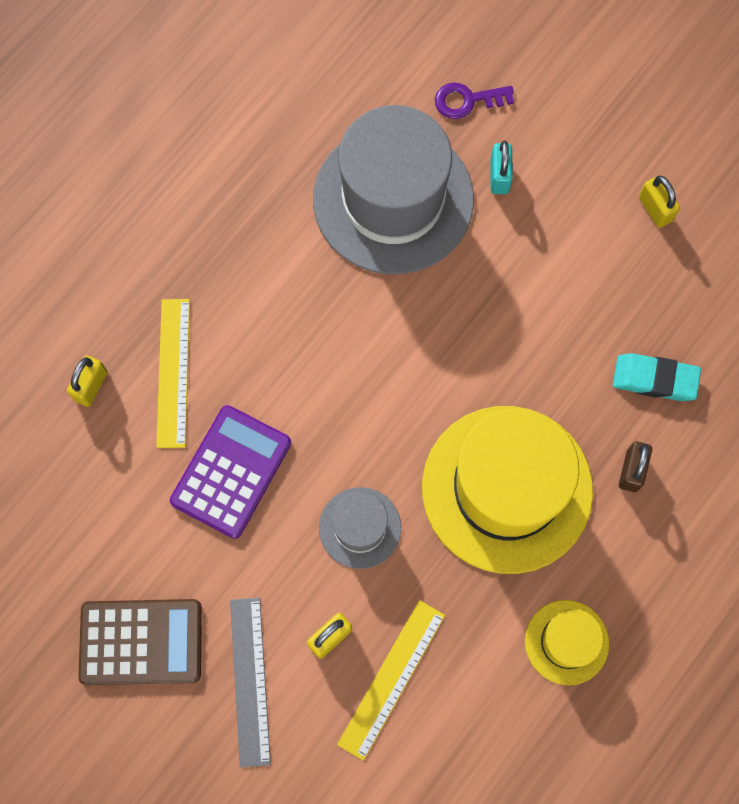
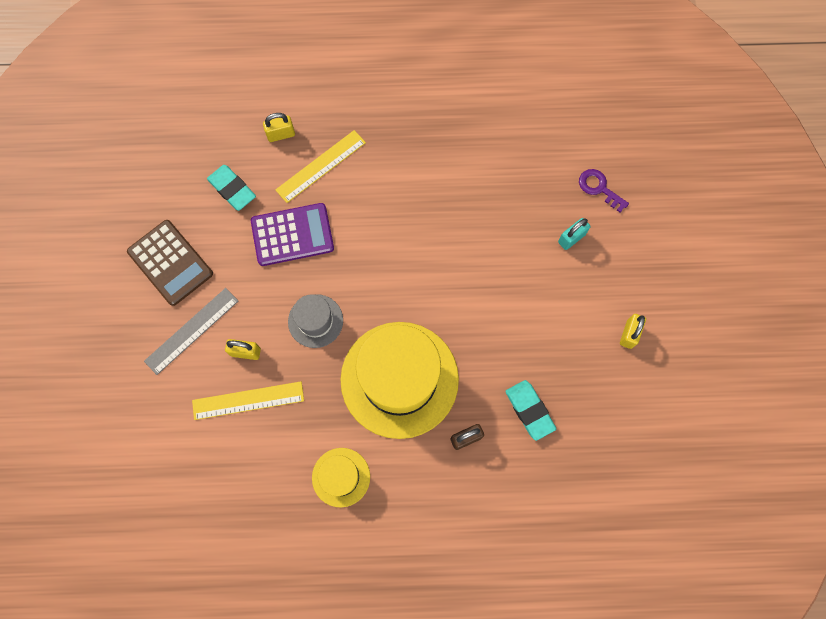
camera: 50 degrees right, 0 degrees up
(110, 497) = (232, 189): none -> turquoise eraser
(393, 199) = (508, 196): grey hat -> none

